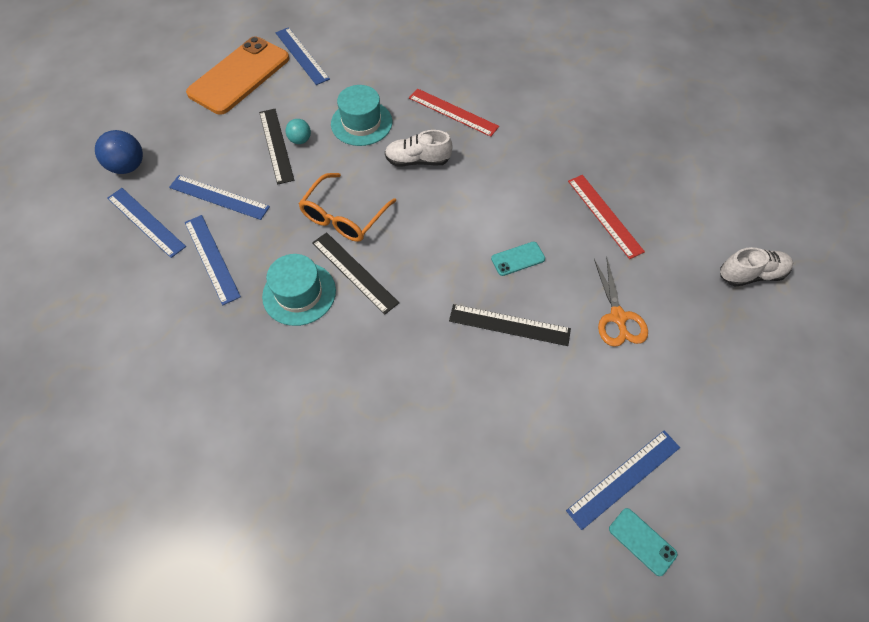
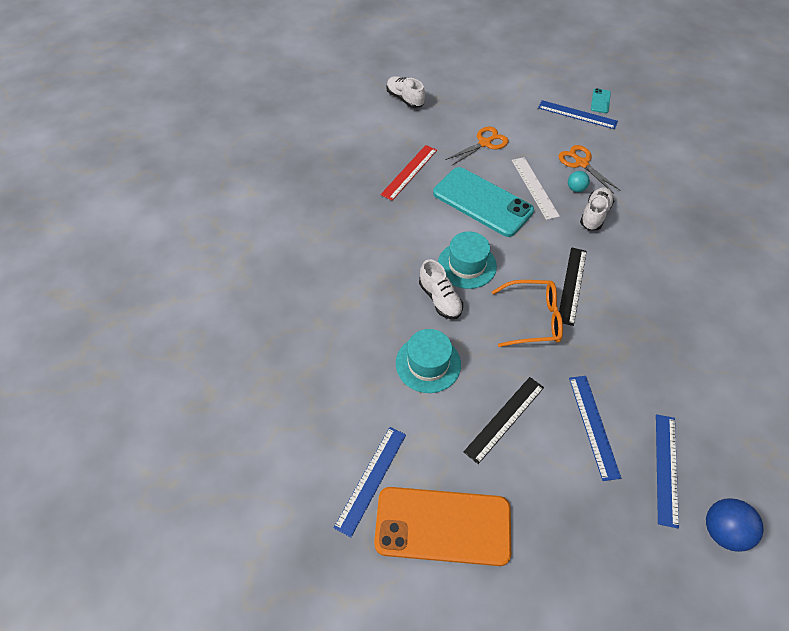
camera: 120 degrees left, 5 degrees down
(128, 166) = (633, 541): blue ball -> blue ball (722, 531)
(211, 258) = (647, 387): blue ruler -> none
(299, 293) = (617, 308): turquoise hat -> turquoise hat (467, 265)
(300, 140) = (484, 402): turquoise ball -> turquoise ball (576, 189)
(427, 361) = (594, 215): none -> white shoe
(453, 112) = (367, 301): red ruler -> none
(509, 325) = (534, 187): black ruler -> white ruler
(518, 259) = (482, 202): turquoise phone -> turquoise phone, size x2.45
(520, 409) = (581, 163): none -> orange scissors

